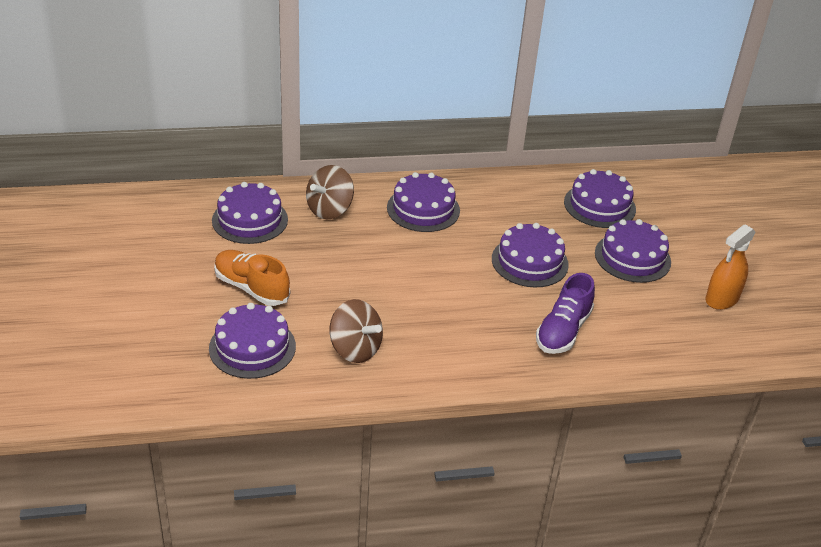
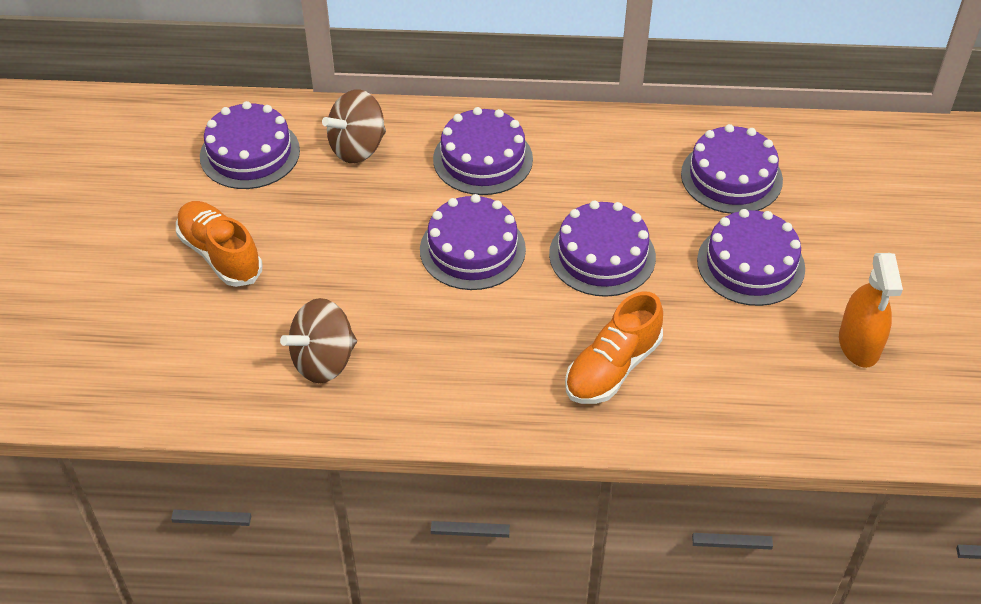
camera: 15 degrees right, 10 degrees up
(252, 347) = (194, 342): purple cake -> purple cake (472, 249)
(355, 349) = (324, 361): brown spinning top -> brown spinning top turned 90 degrees clockwise
(563, 331) = (612, 368): purple shoe -> orange shoe
(722, 299) = (859, 344): orange spray bottle -> orange spray bottle turned 60 degrees counterclockwise

